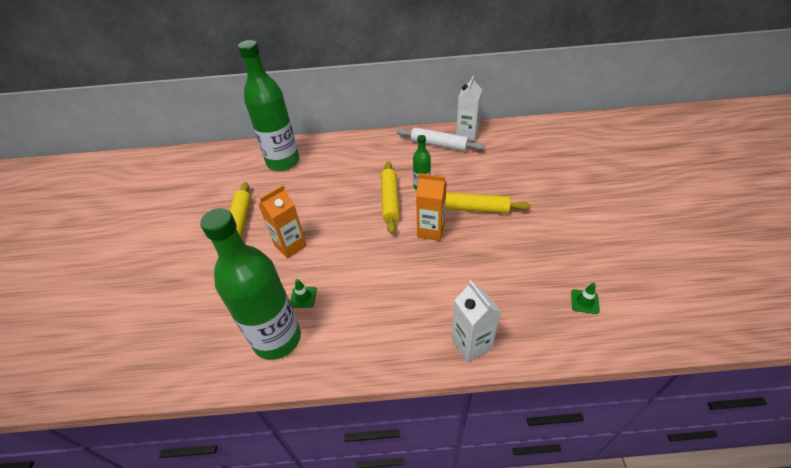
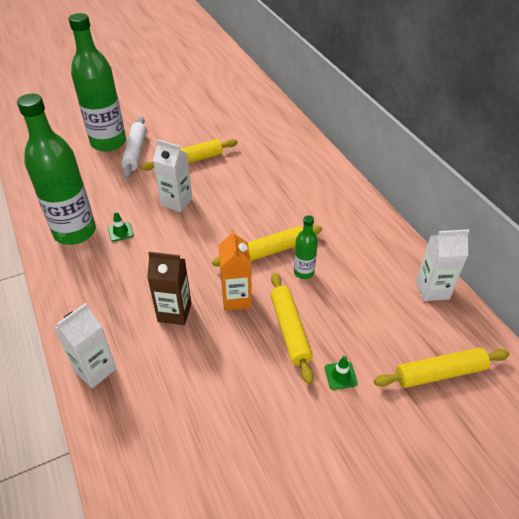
camera: 65 degrees right, 0 degrees up
(283, 162) = (286, 154): green bottle -> green bottle (108, 142)
(290, 246) = (176, 202): orange carton -> white carton
(428, 273) = (174, 312): none -> brown carton
(439, 145) = (391, 267): white rolling pin -> white rolling pin (135, 152)
(532, 152) = (439, 373): none -> yellow rolling pin
(584, 301) = (177, 473): green traffic cone -> green traffic cone (340, 375)

